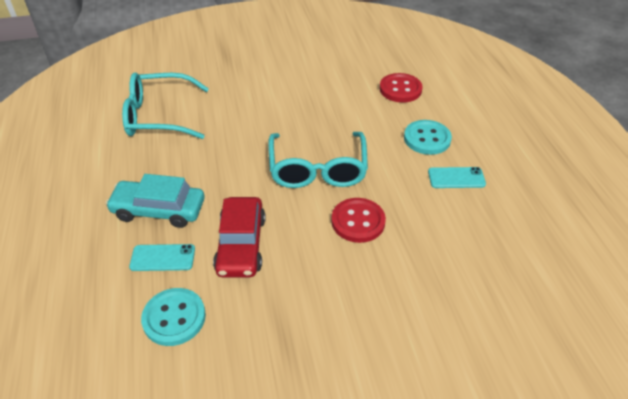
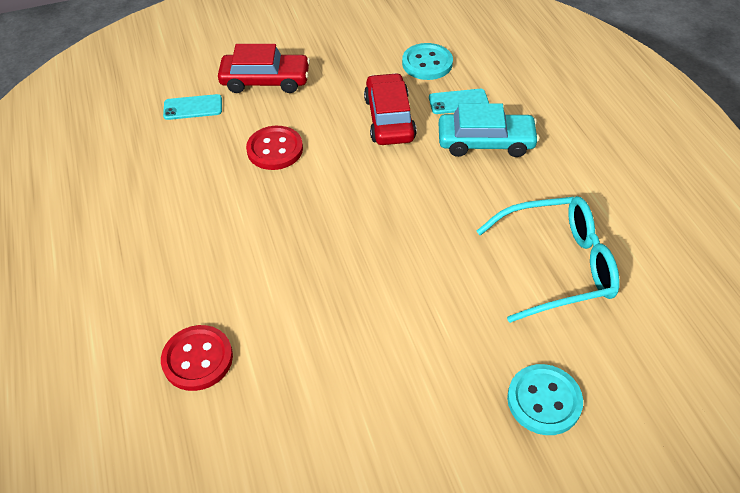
camera: 175 degrees right, 5 degrees up
(317, 169) = (322, 204): turquoise glasses -> none
(372, 311) = (265, 81): none -> red car
(427, 139) = (177, 263): turquoise button -> turquoise button (544, 401)
(456, 178) = (156, 208): turquoise phone -> turquoise phone (193, 107)

